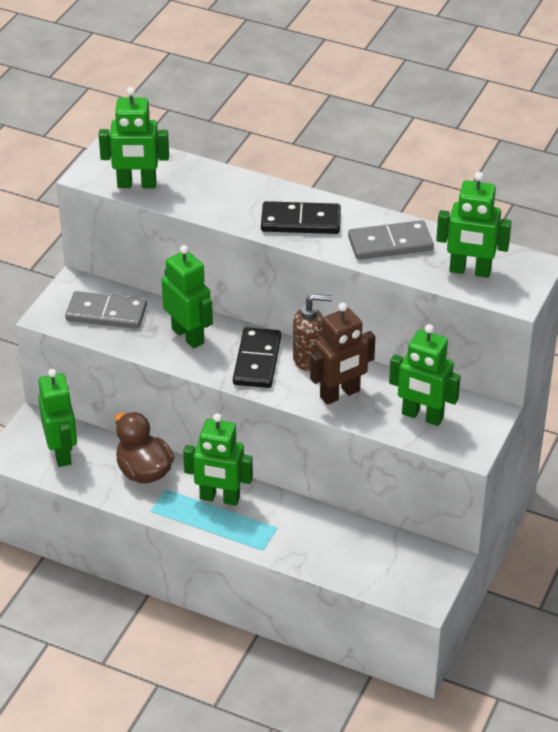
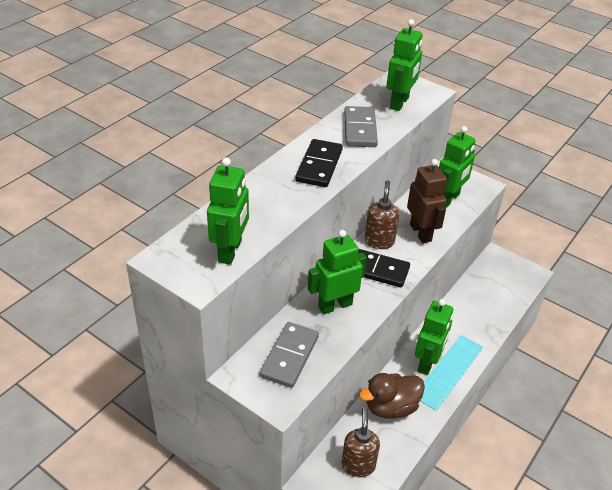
camera: 80 degrees left, 0 degrees up
(62, 453) = (358, 465): green robot -> brown soap dispenser

